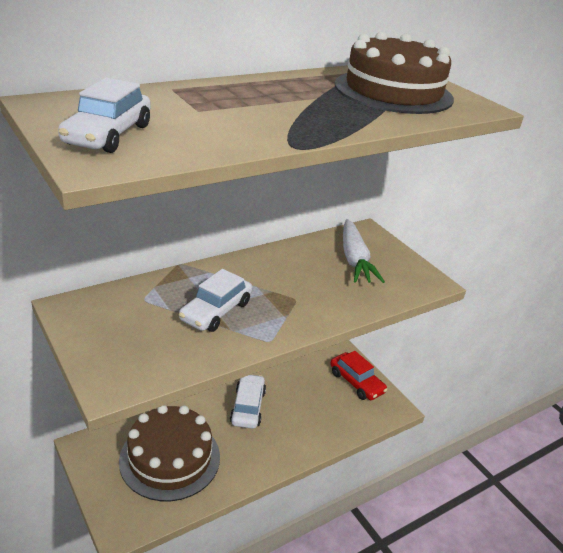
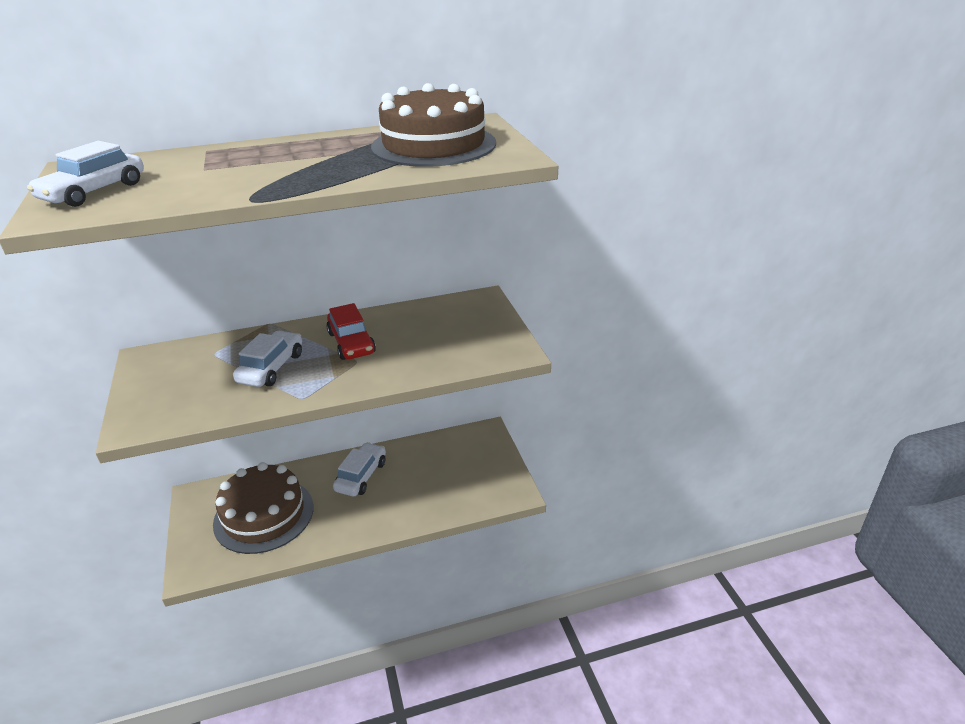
camera: 20 degrees right, 0 degrees up
(216, 311) = (271, 368): white car -> white car turned 150 degrees clockwise
(354, 259) = (447, 326): white carrot -> none
(356, 382) = (486, 463): red car -> red car (351, 343)

